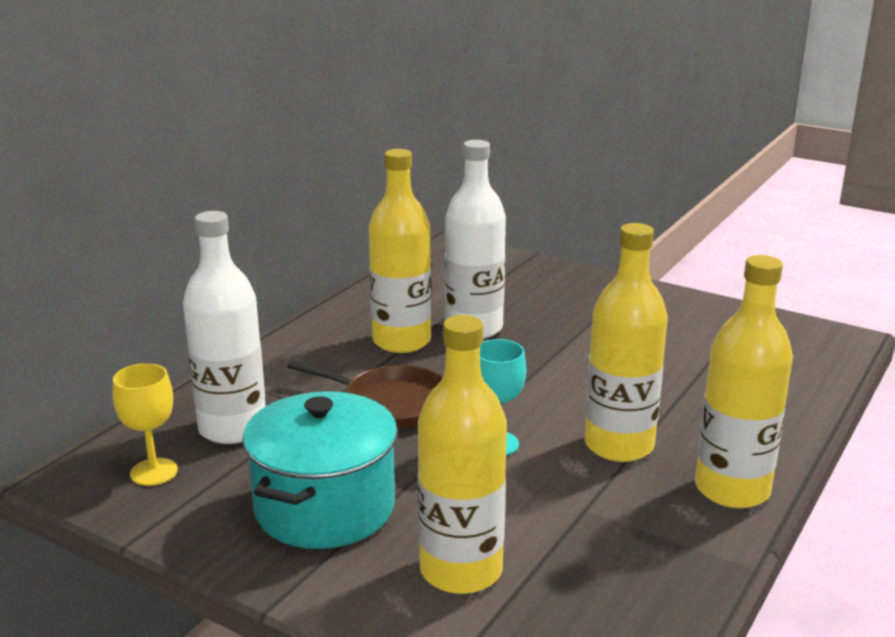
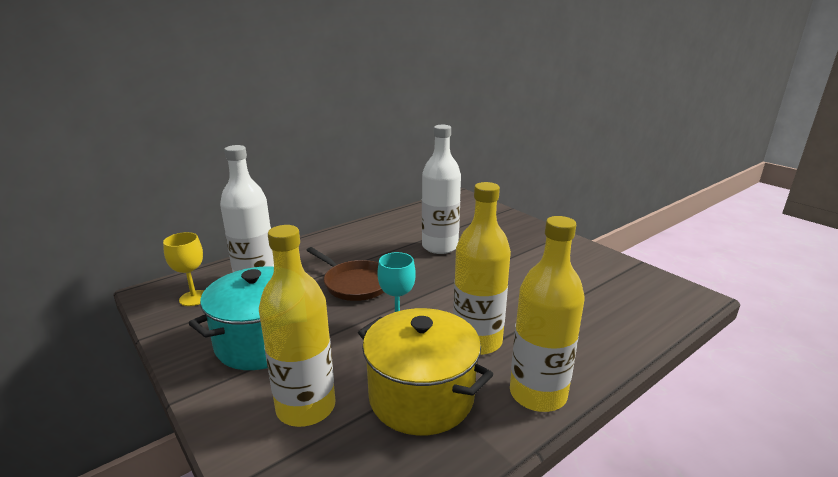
camera: 20 degrees right, 0 degrees up
(402, 341) = (391, 247): yellow bottle -> none
(598, 524) = (421, 397): none -> yellow pot

